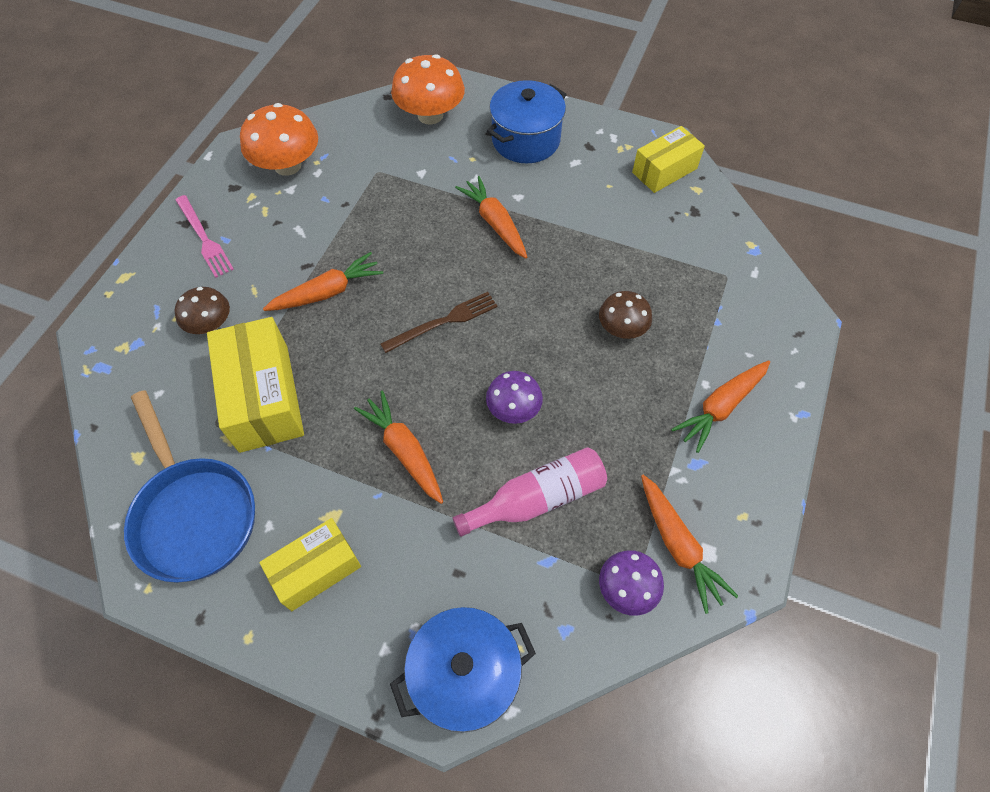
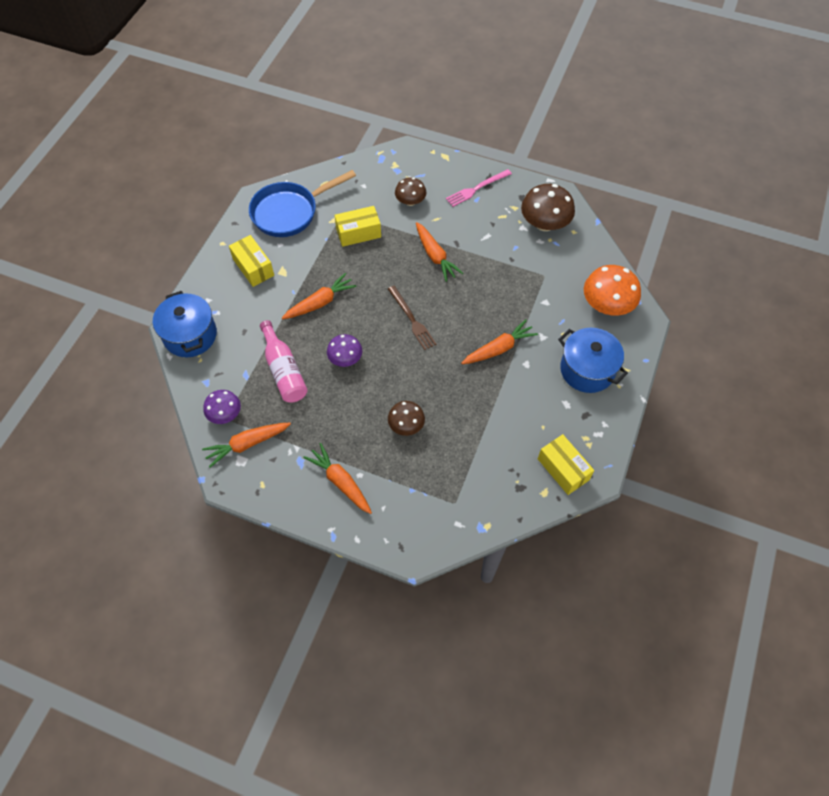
camera: 90 degrees right, 0 degrees up
(264, 398) = (358, 233): yellow box -> yellow box, size x0.64
(287, 165) = (544, 224): orange mushroom -> brown mushroom

